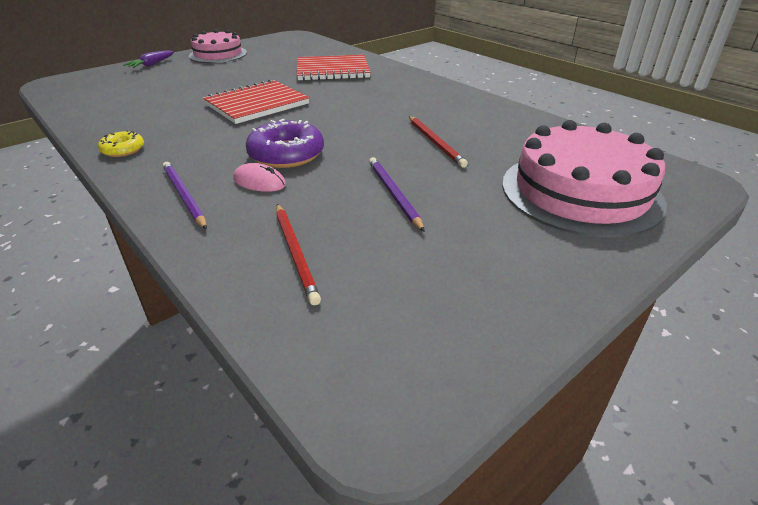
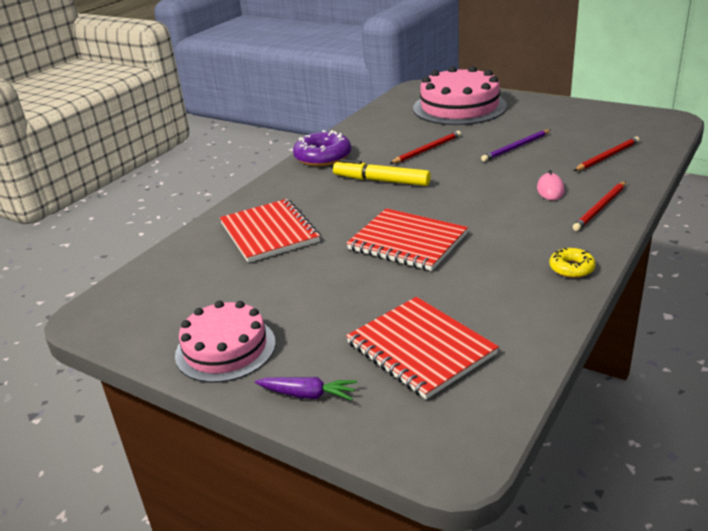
camera: 105 degrees left, 5 degrees down
(136, 89) = (420, 349): none -> red notebook
(184, 196) = (600, 208): purple pencil -> red pencil
(286, 154) = (499, 193): purple donut -> purple donut (323, 157)
(378, 111) = (381, 181): none -> yellow marker

